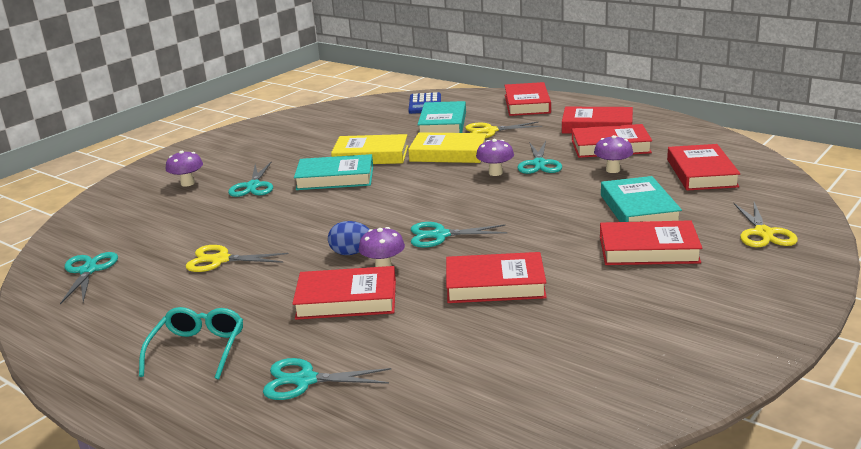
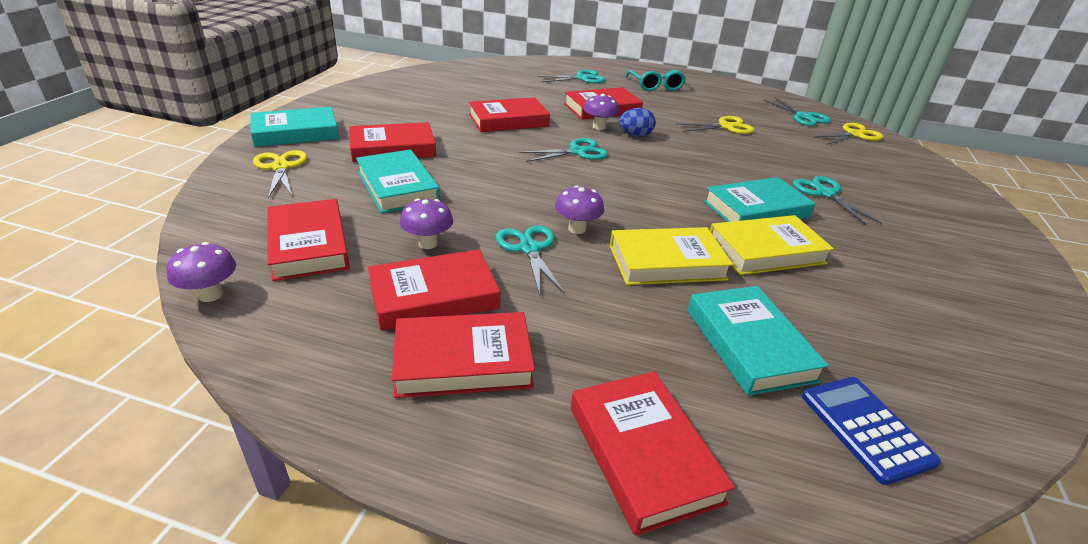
camera: 155 degrees right, 10 degrees up
(187, 183) = (898, 193): purple mushroom -> purple mushroom (210, 294)
(490, 131) = (649, 327): yellow scissors -> yellow scissors (854, 135)
(775, 277) = (296, 133): none -> turquoise book

